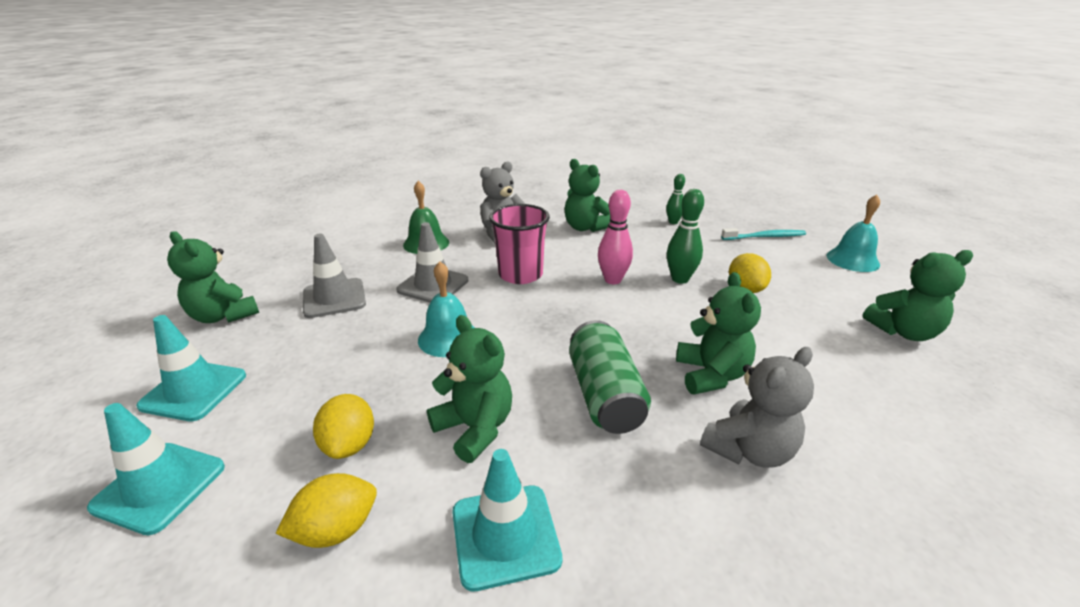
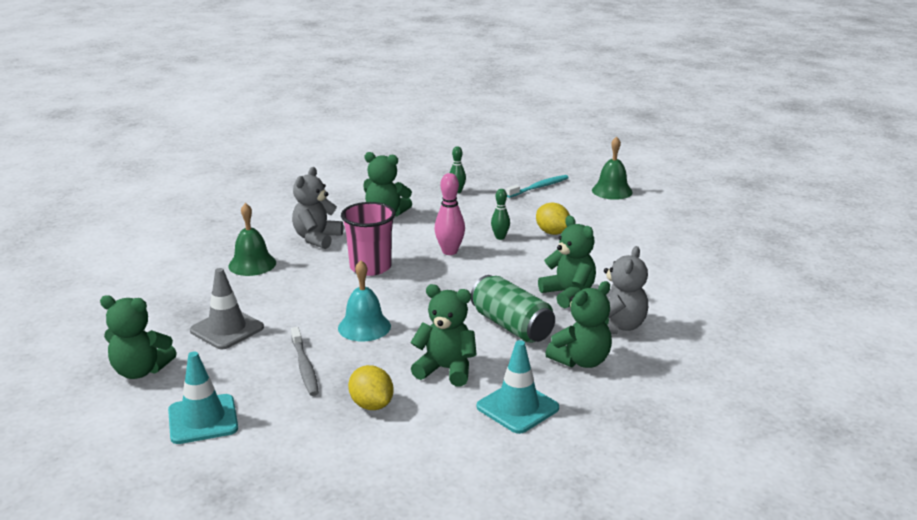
camera: 30 degrees left, 5 degrees down
(159, 487) = (268, 467): turquoise traffic cone -> none
(336, 530) = (417, 440): yellow lemon -> none
(346, 364) = (304, 367): none -> grey toothbrush
(433, 285) = (304, 295): grey traffic cone -> none
(680, 279) = (500, 237): green bowling pin -> green bowling pin, size x0.65
(852, 260) = (612, 191): turquoise bell -> green bell
(903, 332) = (667, 234): green teddy bear -> green teddy bear (581, 361)

